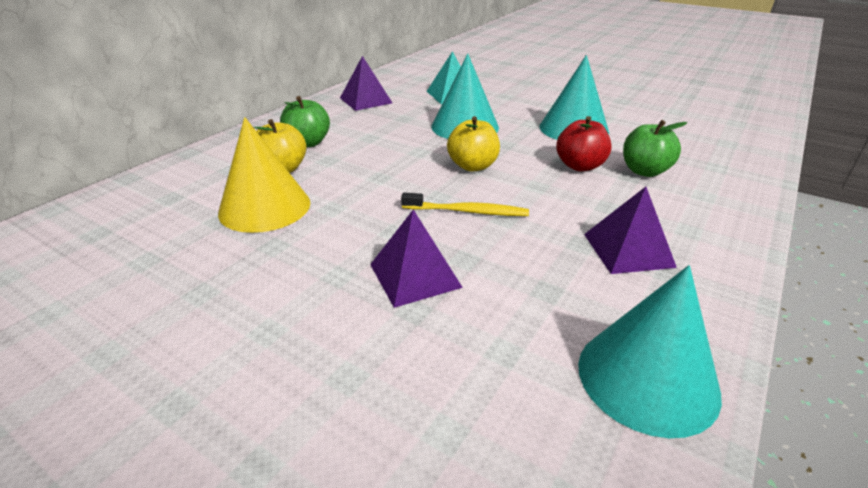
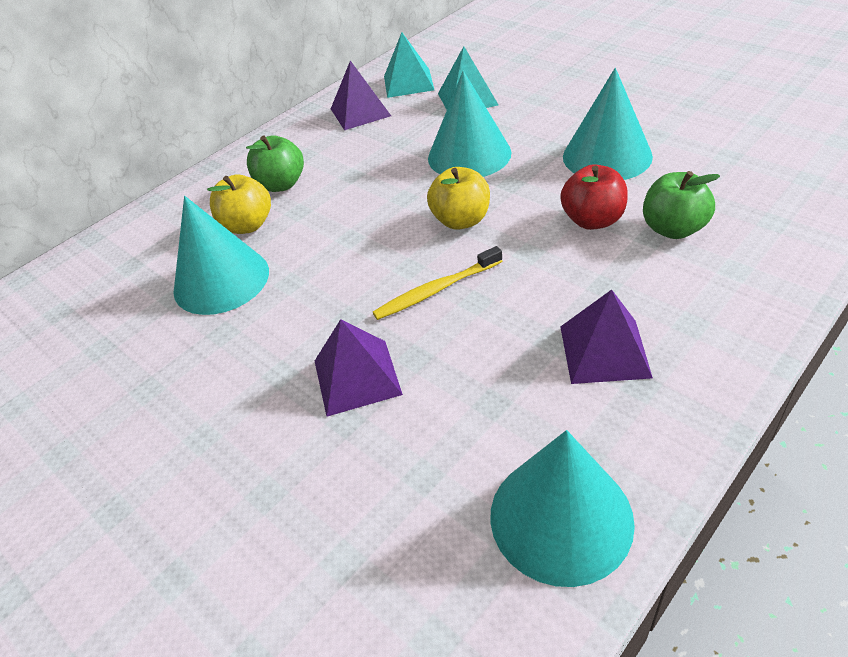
camera: 15 degrees right, 10 degrees up
(265, 207) = (221, 280): yellow cone -> turquoise cone
(400, 85) = (408, 83): none -> turquoise pyramid
(467, 211) = (436, 290): yellow toothbrush -> yellow toothbrush turned 135 degrees clockwise

